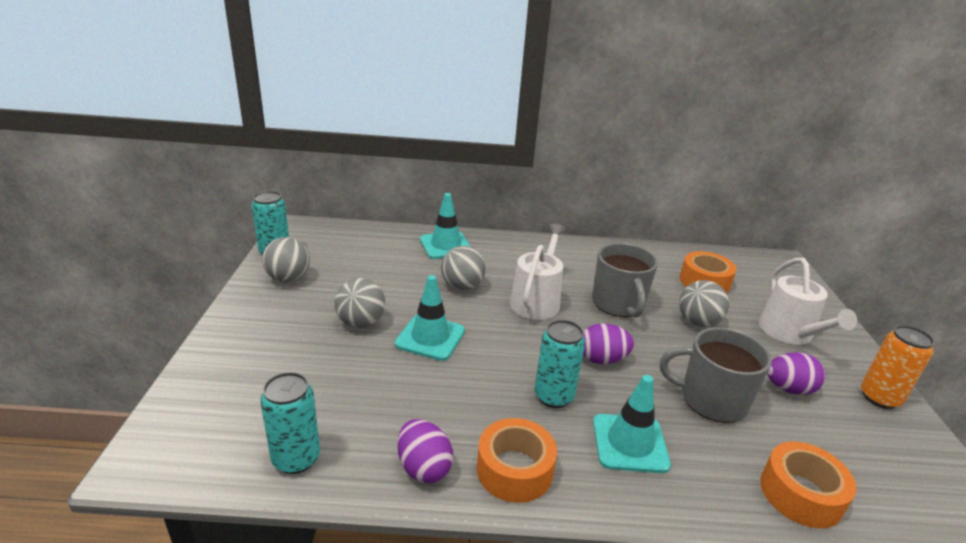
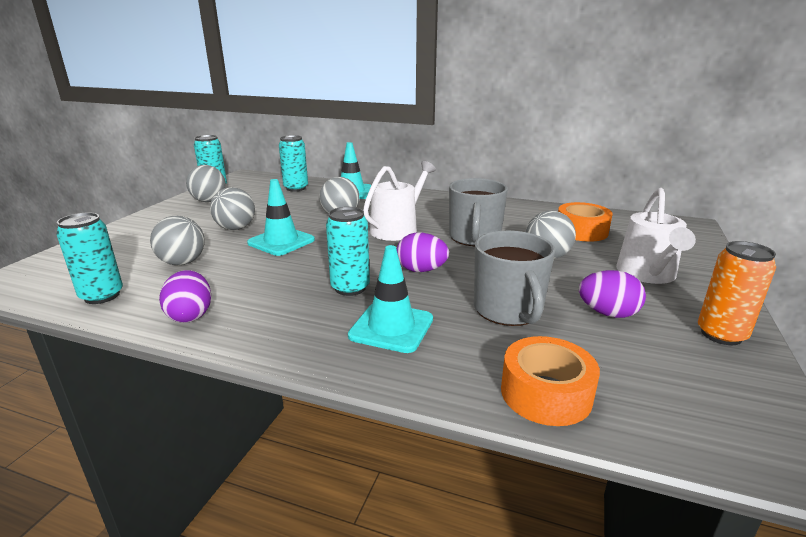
camera: 20 degrees right, 5 degrees down
(345, 389) = (182, 262): none -> grey ball
(376, 244) = (296, 188): none -> turquoise can
(514, 470) = (264, 328): orange tape -> none
(711, 400) = (508, 310): grey mug -> grey mug turned 135 degrees counterclockwise

